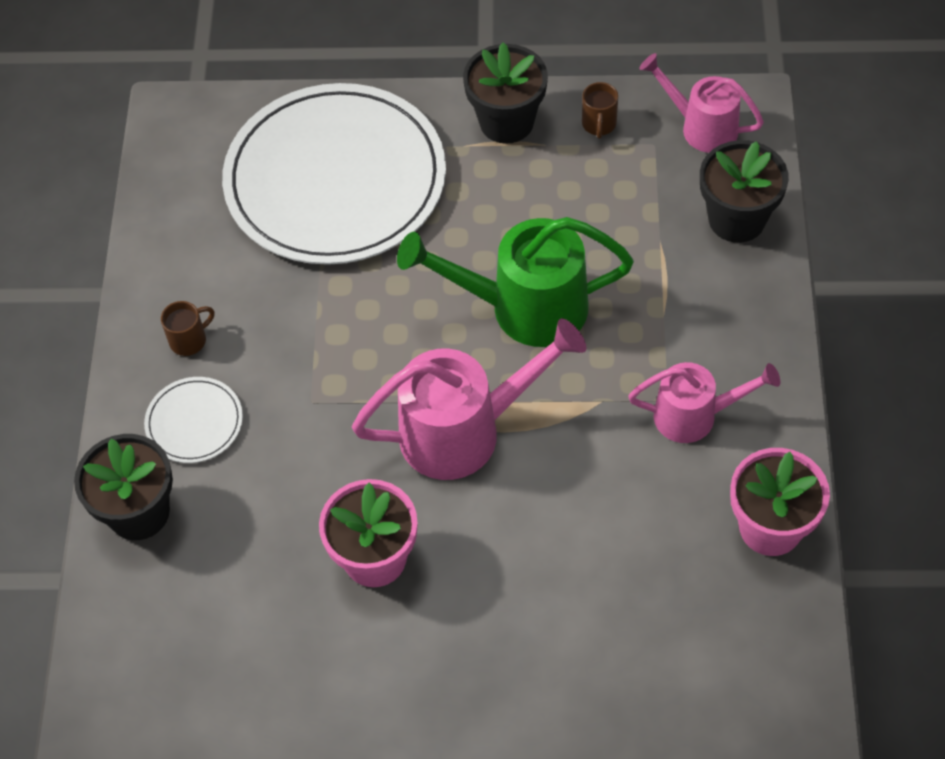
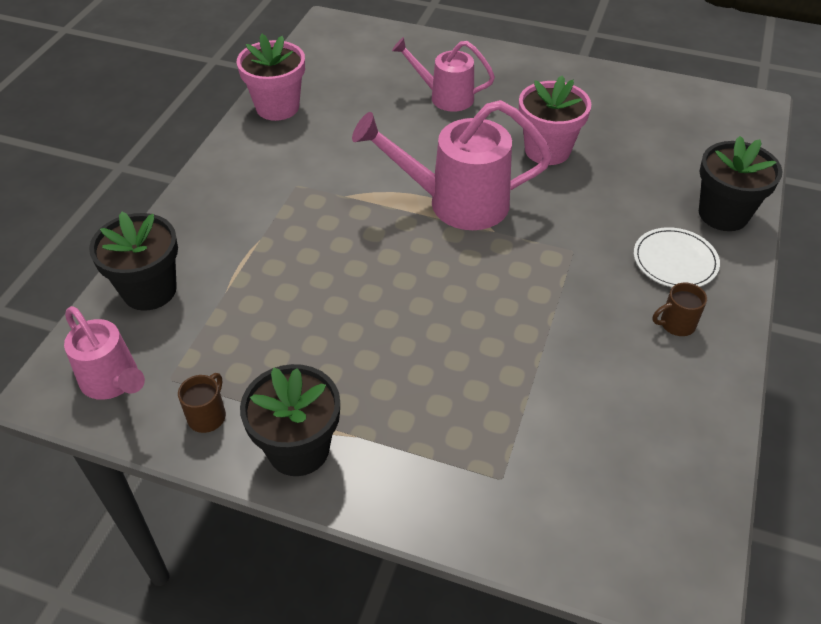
camera: 165 degrees left, 10 degrees down
(335, 179) = (503, 438): white plate -> none
(523, 307) = (370, 271): green watering can -> none
(695, 416) = (283, 171): pink watering can -> pink watering can (445, 97)

